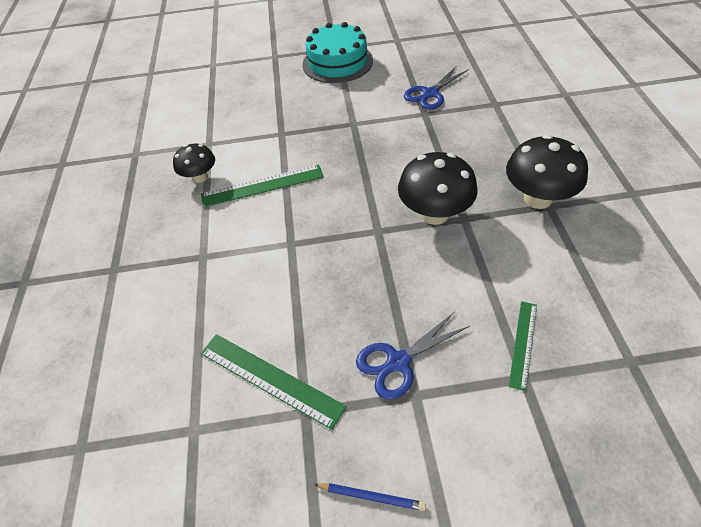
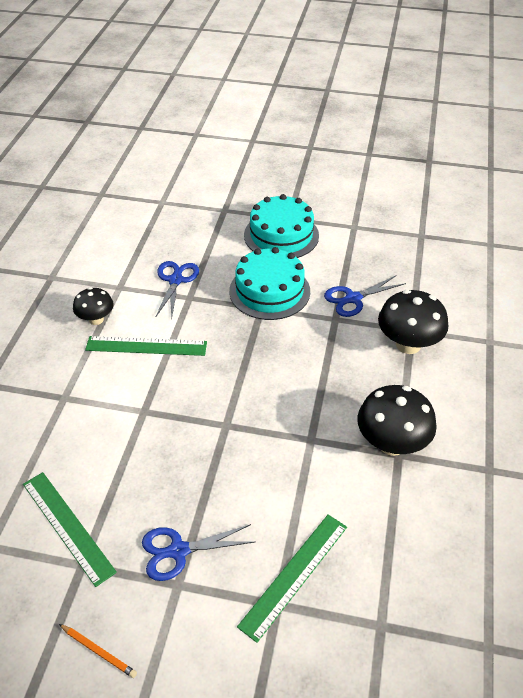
camera: 15 degrees right, 5 degrees down
(260, 123) = (175, 280): none -> blue scissors
(353, 108) = (269, 291): none -> turquoise cake
(371, 497) = (98, 651): blue pencil -> orange pencil
(434, 214) = (286, 426): black mushroom -> black mushroom (408, 344)
(523, 344) = (294, 575): green ruler -> green ruler, size x1.61

